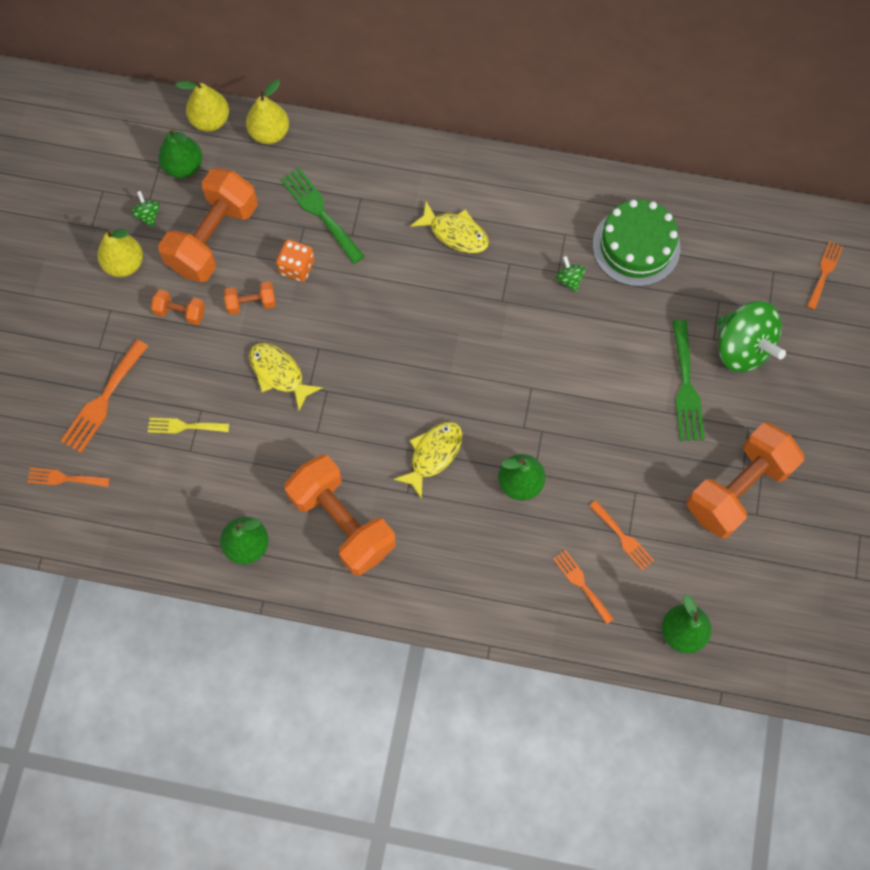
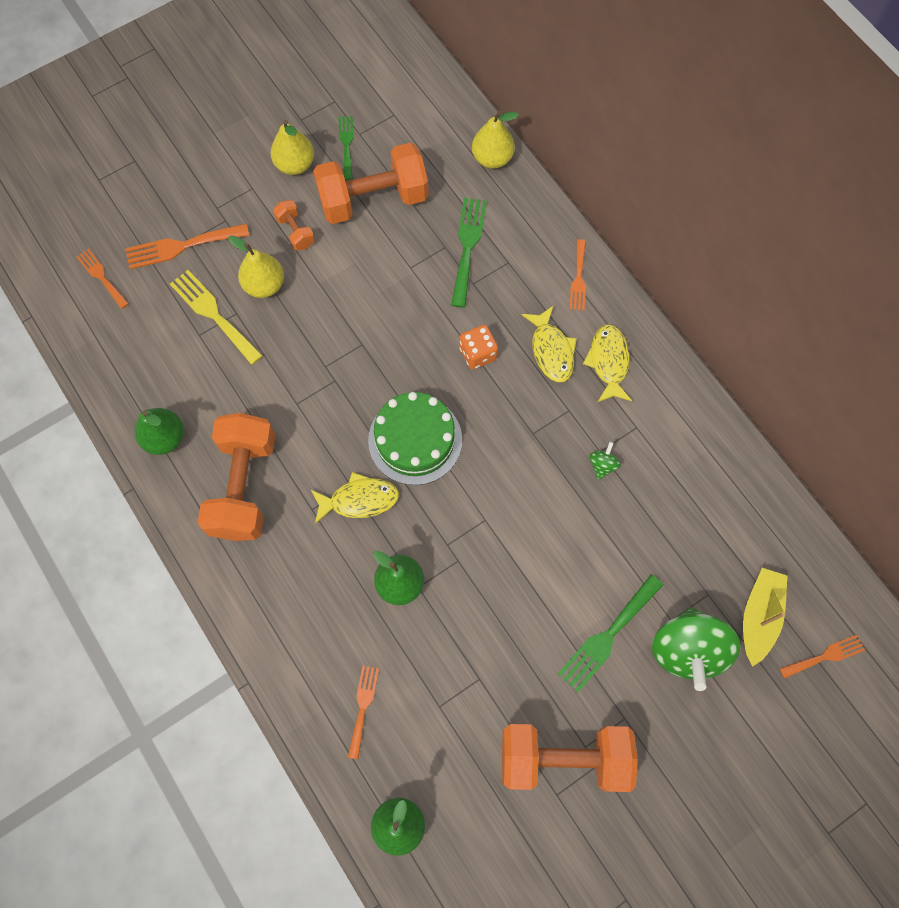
camera: 45 degrees right, 0 degrees up
(148, 215) = (346, 144): green spinning top -> green fork
(184, 166) = (407, 131): green pear -> none
(184, 426) = (213, 314): yellow fork -> yellow fork, size x1.59
(210, 120) = (460, 114): yellow pear -> yellow pear (264, 285)
(251, 303) = (350, 269): orange dumbbell -> none
(279, 373) = (315, 337): yellow fish -> yellow fish (608, 362)
(297, 267) = (409, 272): orange dice -> orange dice (478, 353)
(623, 537) = (432, 704): orange fork -> orange fork (578, 279)
(636, 246) = (684, 488): green cake -> green cake (415, 440)
(762, 285) = (759, 616): none -> yellow boat

